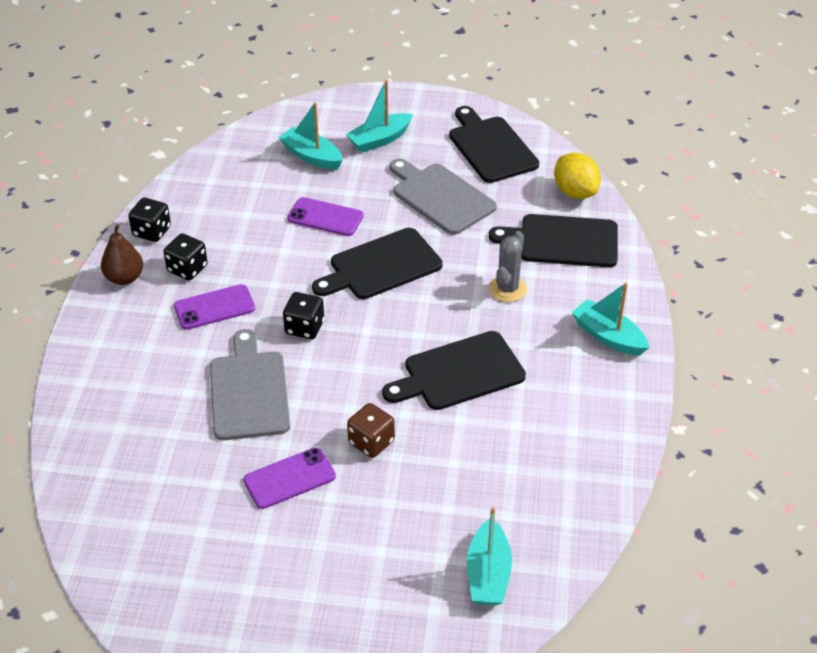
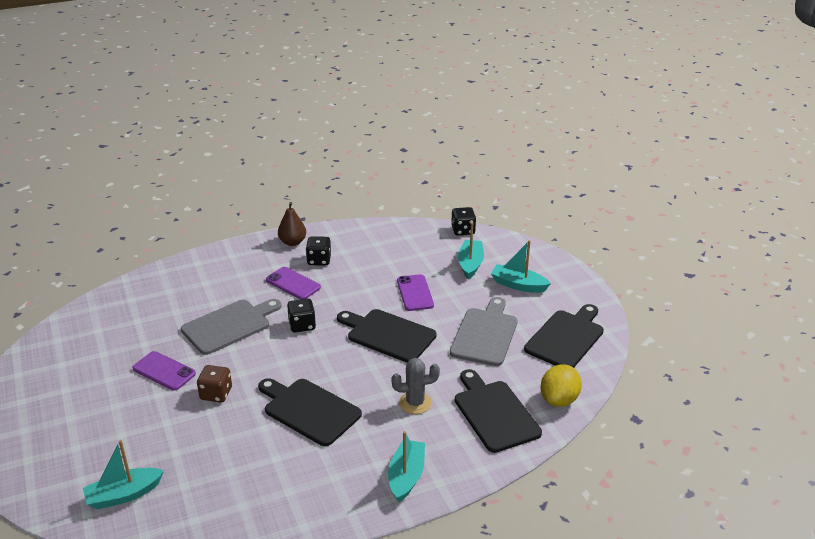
camera: 60 degrees right, 10 degrees down
(152, 232) = (341, 235): black dice -> black dice (463, 230)

